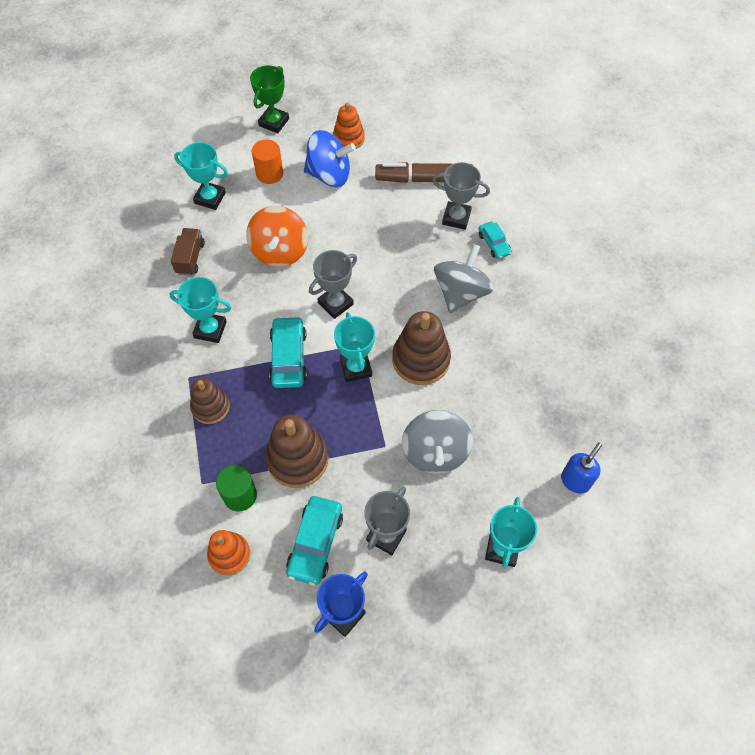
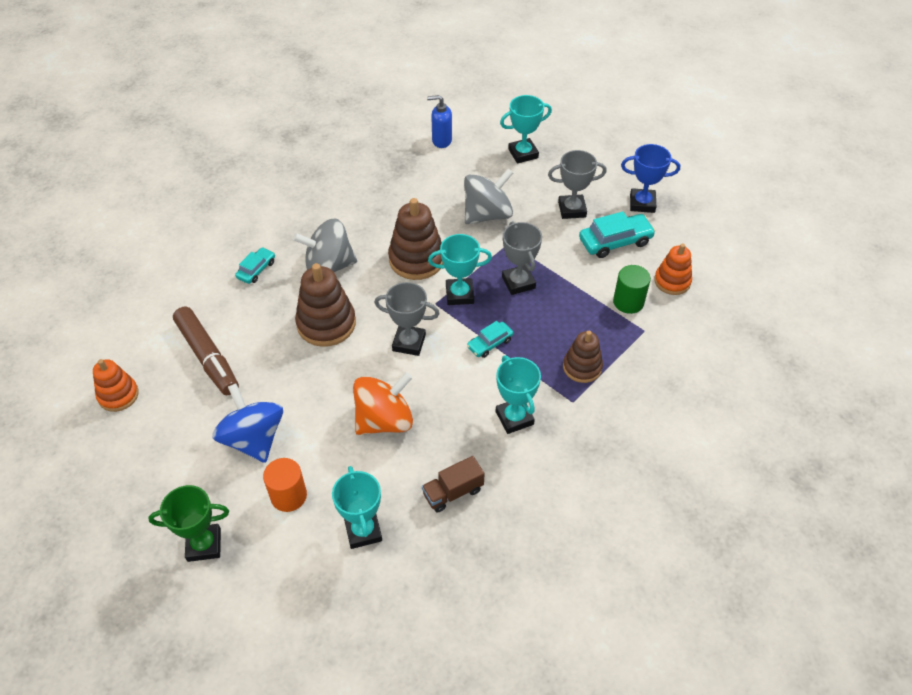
camera: 125 degrees left, 10 degrees down
(288, 357) = (490, 343): turquoise car -> turquoise car, size x0.60
(297, 459) = (568, 286): brown stacking toy -> brown stacking toy (326, 323)
(348, 138) = (187, 453): orange stacking toy -> orange stacking toy (118, 395)
(356, 368) = (459, 294): turquoise trophy -> turquoise trophy turned 45 degrees clockwise
(456, 218) = (243, 308): grey trophy -> grey trophy (518, 282)

